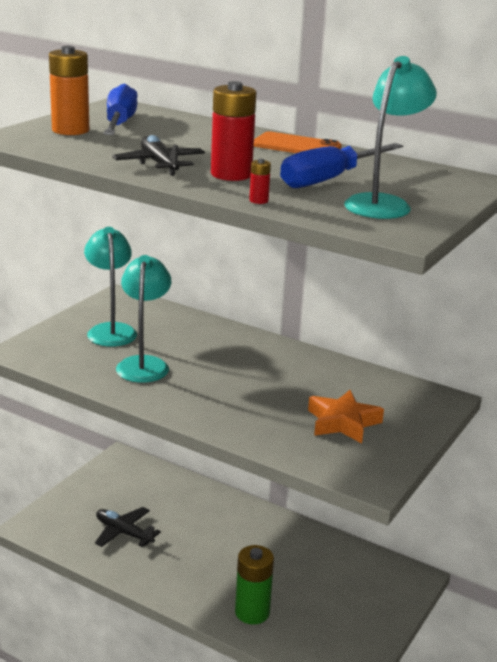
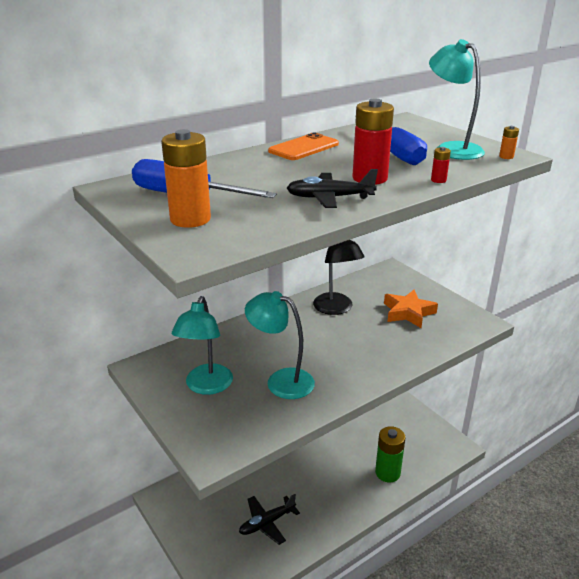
camera: 65 degrees left, 5 degrees up
(111, 330) = (206, 386): turquoise lamp -> turquoise lamp turned 90 degrees counterclockwise
(306, 374) = (336, 309): none -> black lamp
(390, 230) = (506, 157): none -> orange battery

